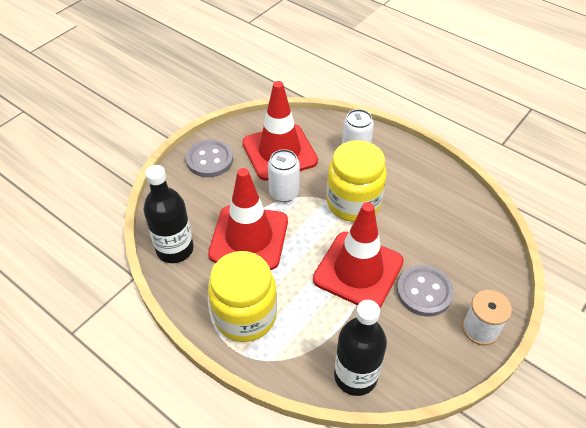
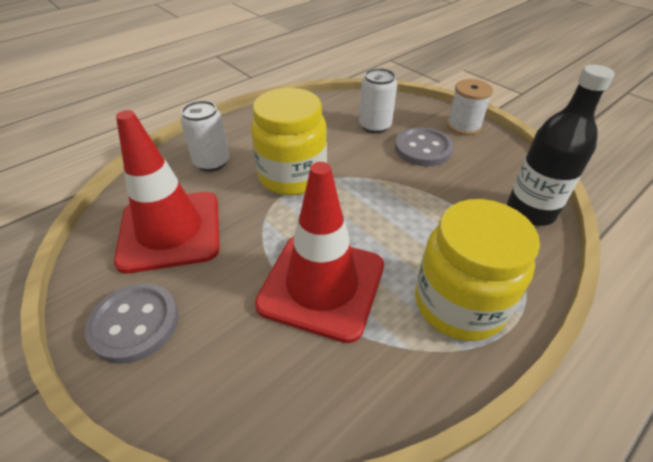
camera: 80 degrees left, 5 degrees down
(175, 249) = (324, 397): black bottle -> none
(284, 193) = (251, 236): white can -> white can (375, 126)
(358, 270) = (392, 188): red traffic cone -> none

